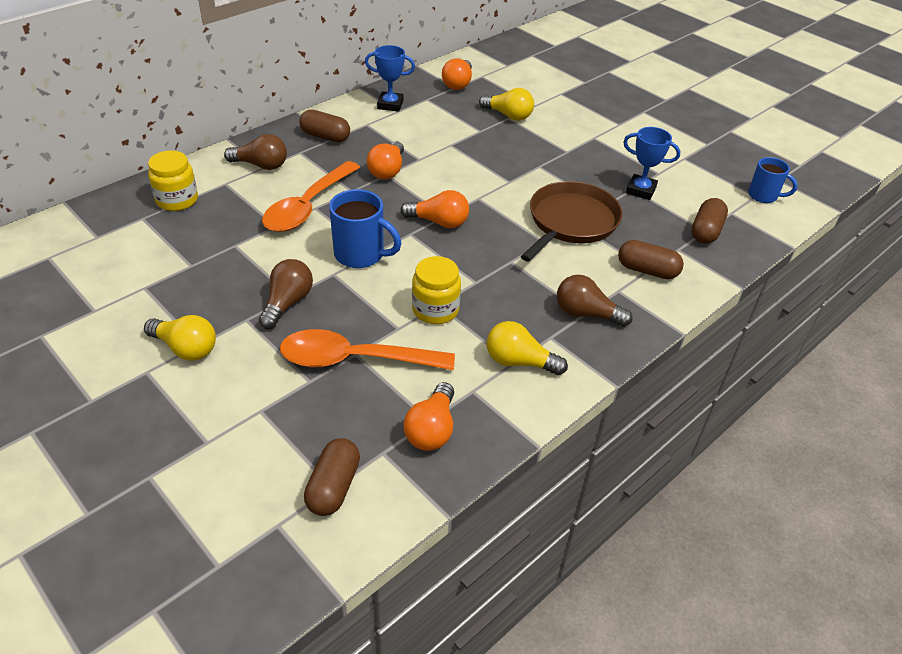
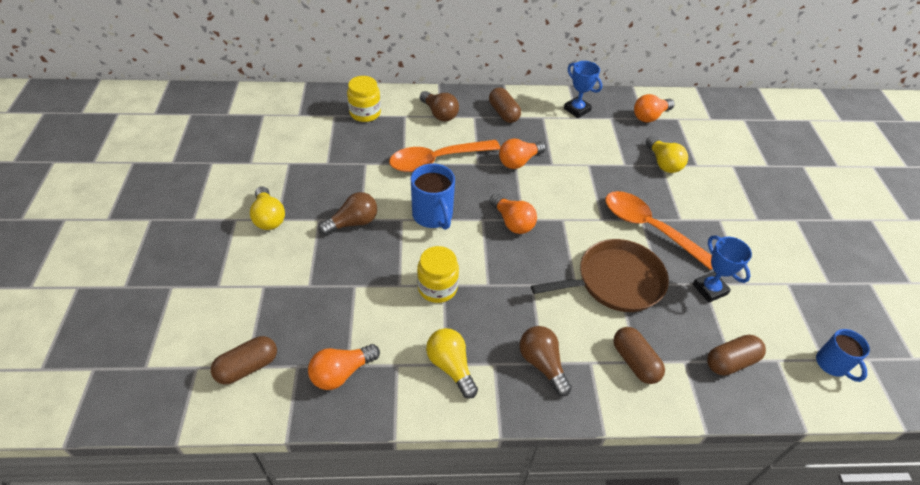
camera: 40 degrees right, 5 degrees up
(354, 359) = (349, 289): orange spoon -> orange spoon (649, 228)

